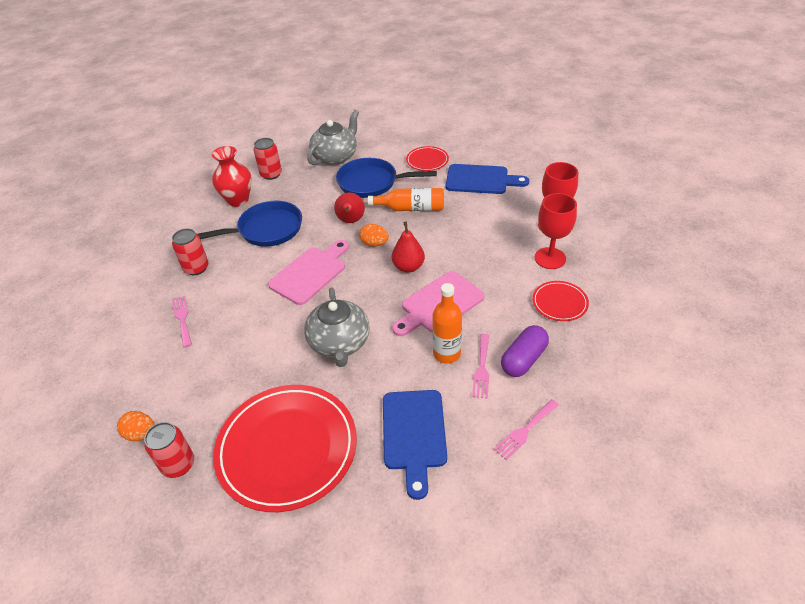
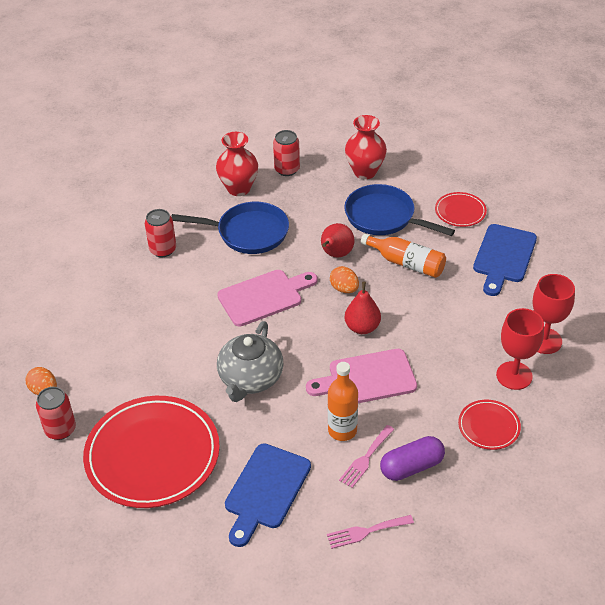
camera: 25 degrees right, 0 degrees up
(182, 319) = (126, 297): pink fork -> none
(335, 157) = (365, 172): grey teapot -> red vase
(481, 180) = (503, 257): blue cutting board -> blue cutting board turned 75 degrees clockwise

